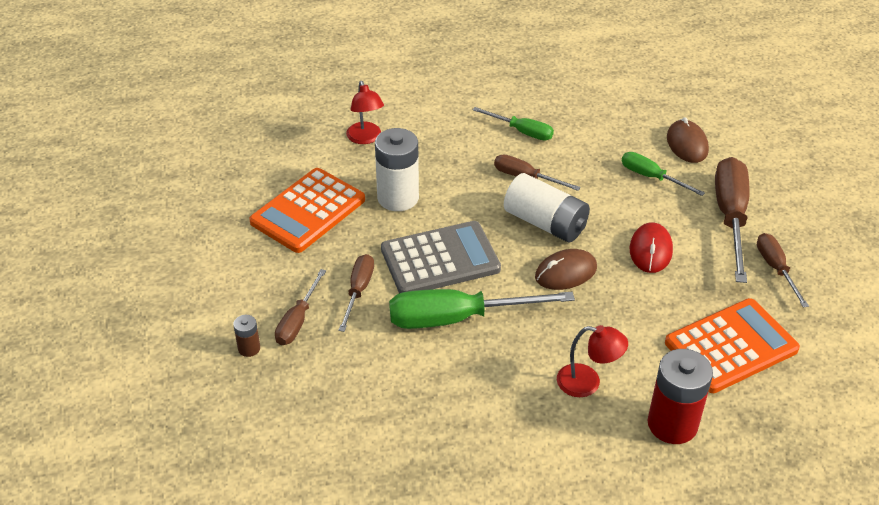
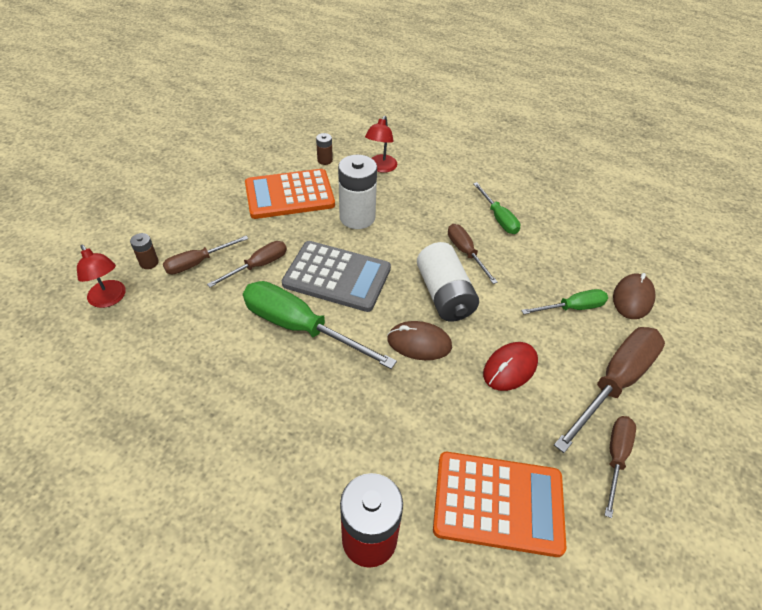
camera: 35 degrees right, 5 degrees up
(302, 159) = (325, 160): none -> brown battery
(587, 382) = (339, 447): red lamp -> red lamp (109, 299)
(651, 177) = (572, 308): green screwdriver -> green screwdriver turned 90 degrees clockwise

